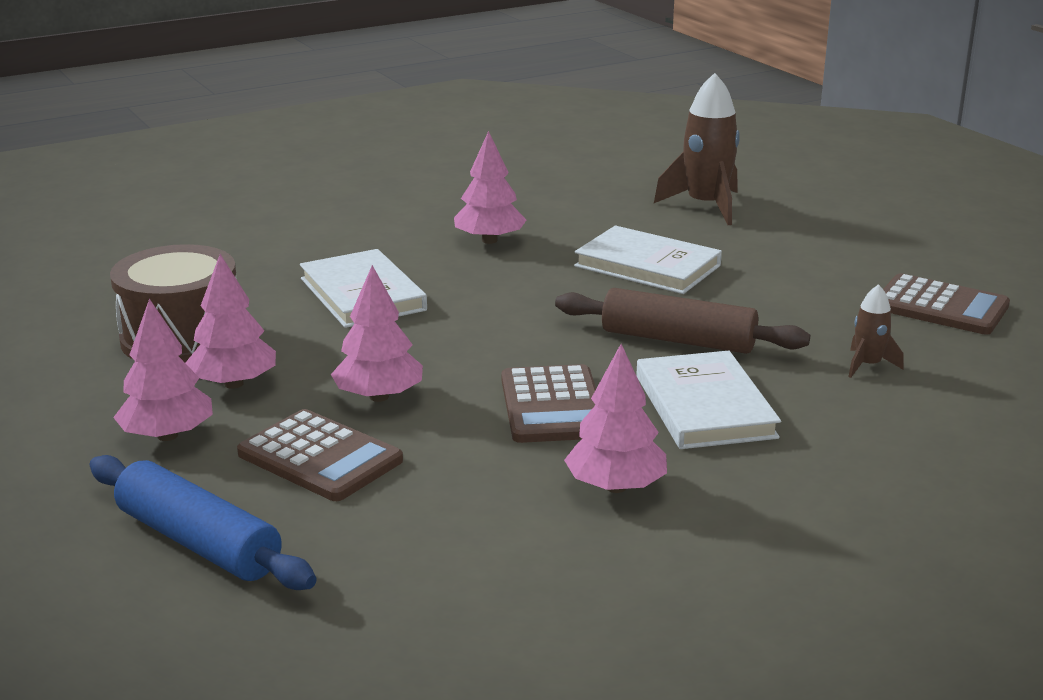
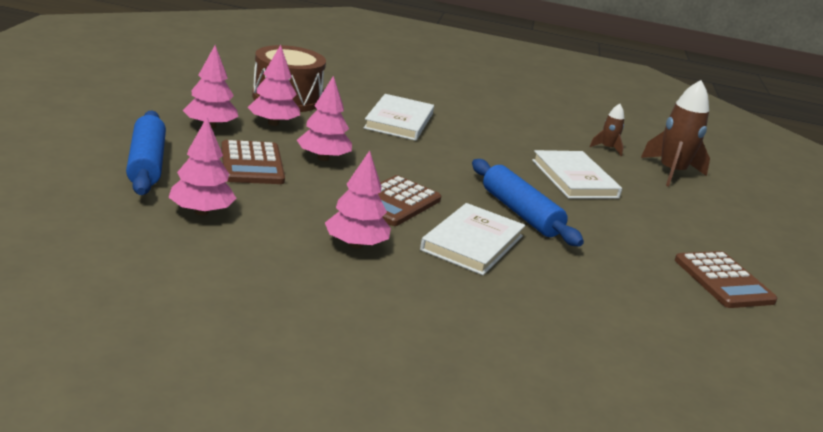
camera: 35 degrees right, 0 degrees up
(489, 240) = (509, 131): pink tree -> pink tree (201, 212)
(678, 340) = (520, 213): brown rolling pin -> blue rolling pin
(868, 365) = (609, 278): brown rocket -> brown rocket (607, 148)

